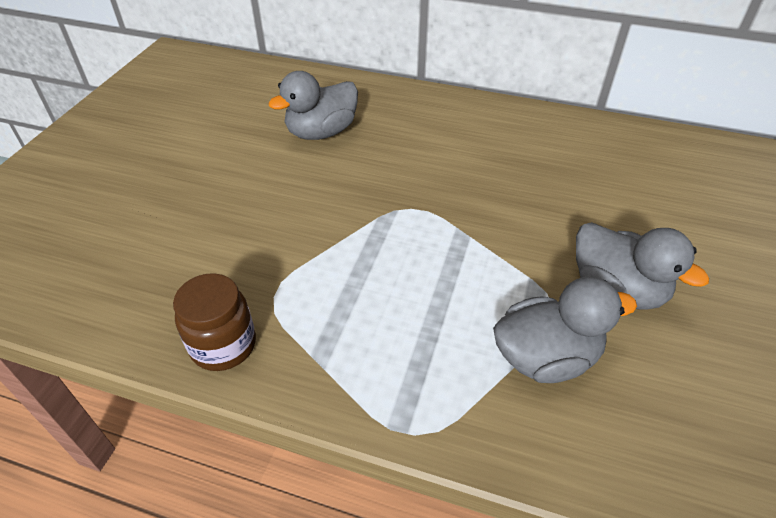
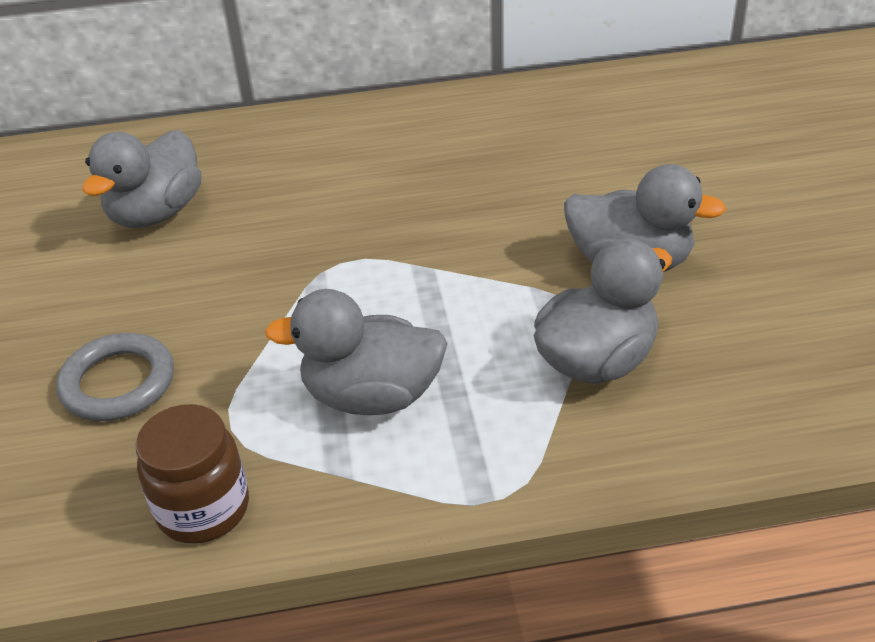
camera: 25 degrees left, 5 degrees down
(230, 236) = (118, 383): none -> grey ring
(373, 313) = (372, 396): none -> grey duck

